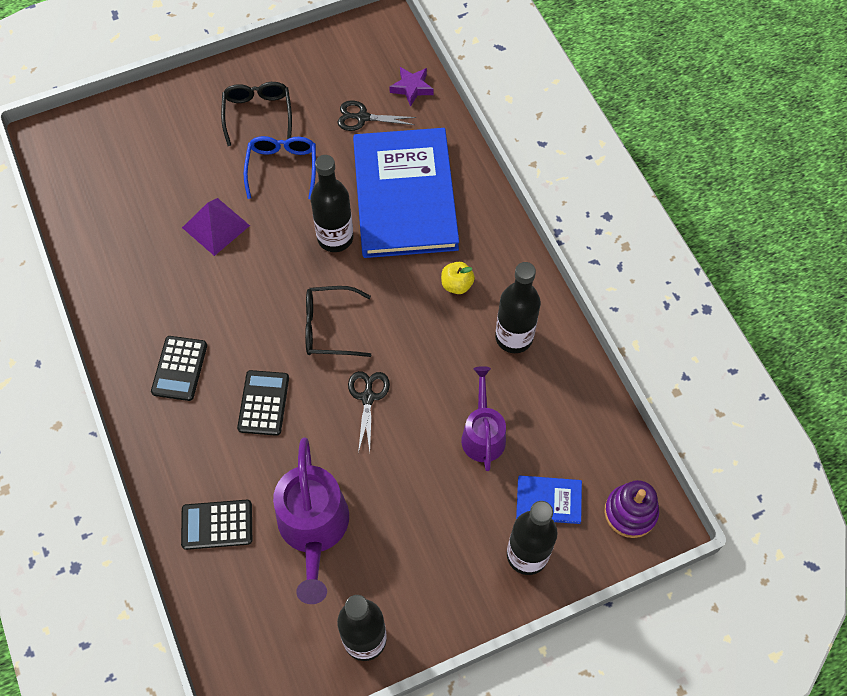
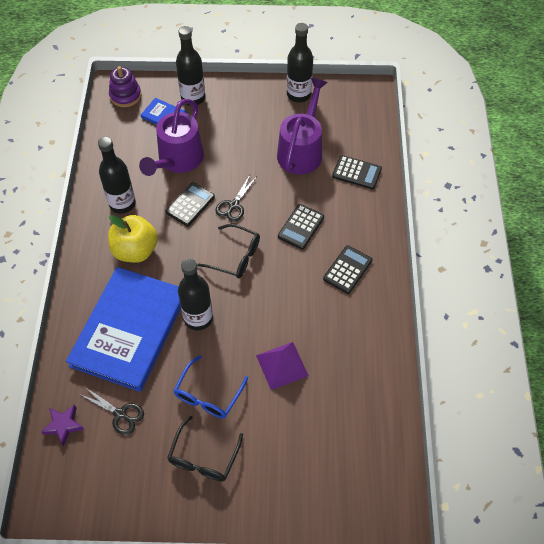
camera: 155 degrees left, 5 degrees down
(426, 373) = (190, 204): none -> black calculator
(456, 285) = (135, 250): yellow apple -> yellow apple, size x1.94
(483, 434) = (178, 160): purple watering can -> purple watering can, size x1.57

